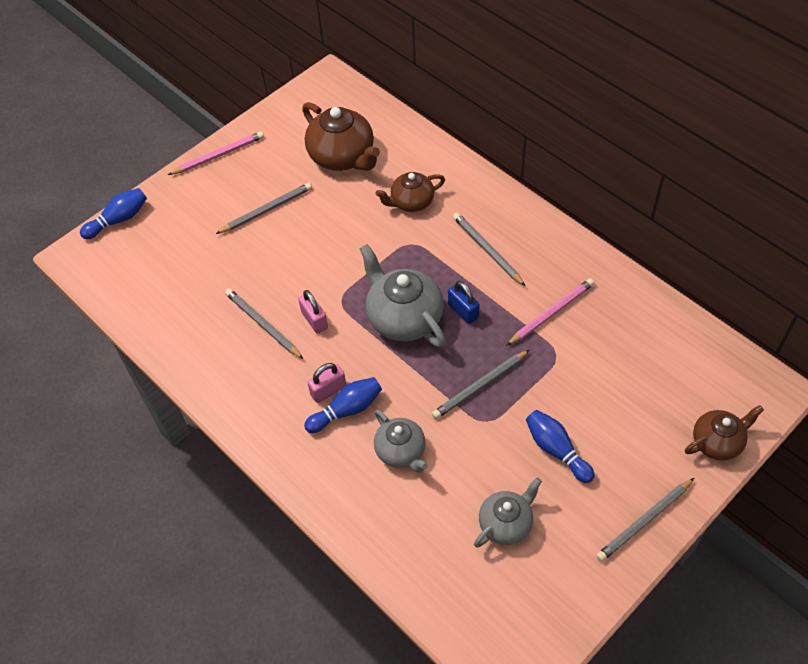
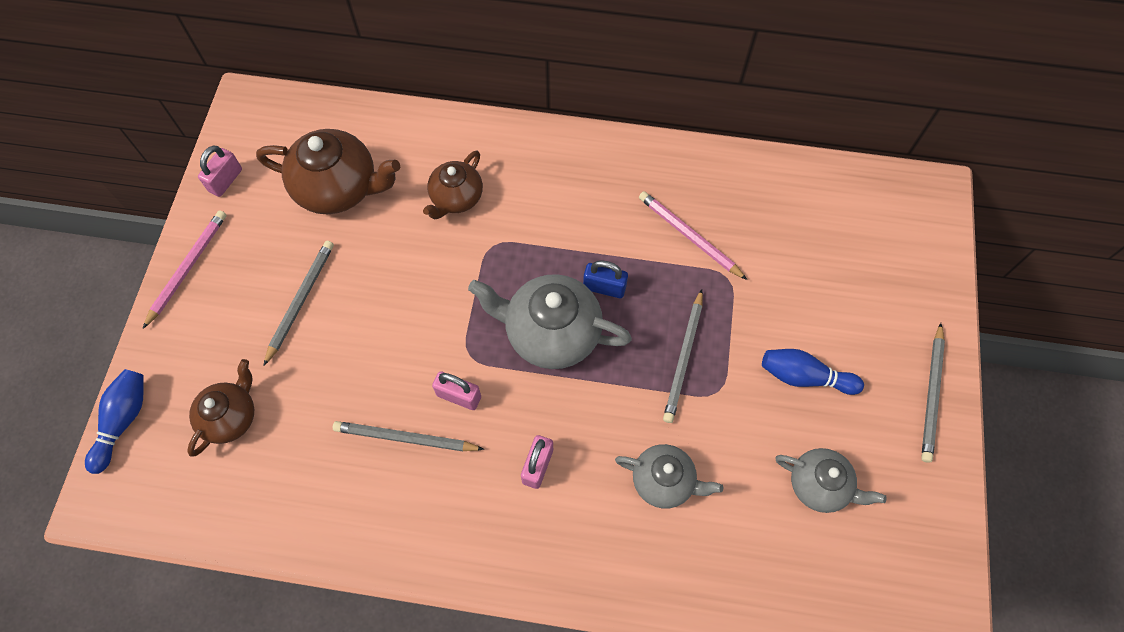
camera: 40 degrees left, 10 degrees up
(280, 117) = (226, 180): none -> pink padlock
(347, 410) = (574, 474): blue bowling pin -> none
(487, 250) = (576, 206): grey pencil -> none
(506, 523) = (819, 485): grey teapot -> grey teapot turned 105 degrees clockwise
(551, 313) = (689, 236): pink pencil -> pink pencil turned 60 degrees counterclockwise
(717, 442) = (929, 274): brown teapot -> brown teapot (231, 417)

